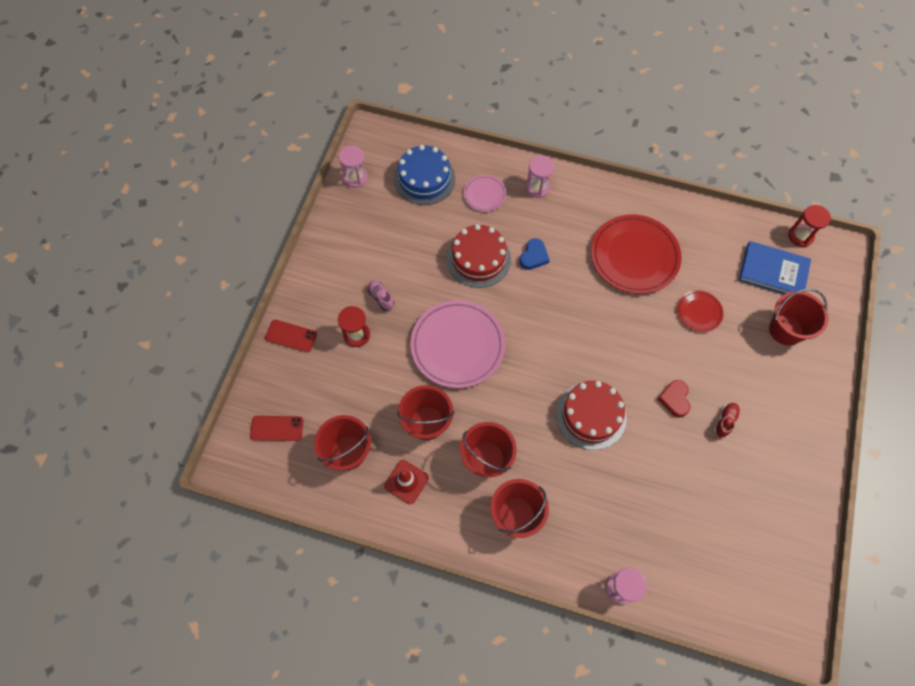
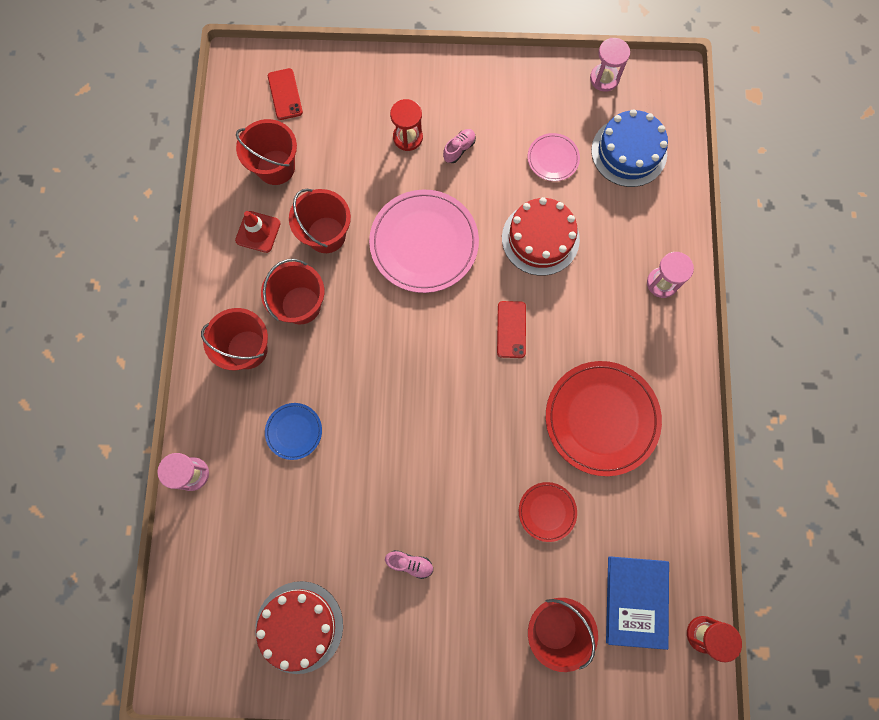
camera: 75 degrees right, 10 degrees up
(291, 336) = (388, 75): red phone -> red phone (511, 329)
(484, 194) = (630, 224): pink plate -> pink plate (553, 158)
(533, 256) = (563, 299): blue heart -> none
(591, 415) = (378, 406): red cake -> red cake (299, 626)
(599, 490) = (294, 431): none -> blue plate
(674, 399) = (422, 499): red heart -> none
(725, 421) = (410, 563): red shoe -> pink shoe

